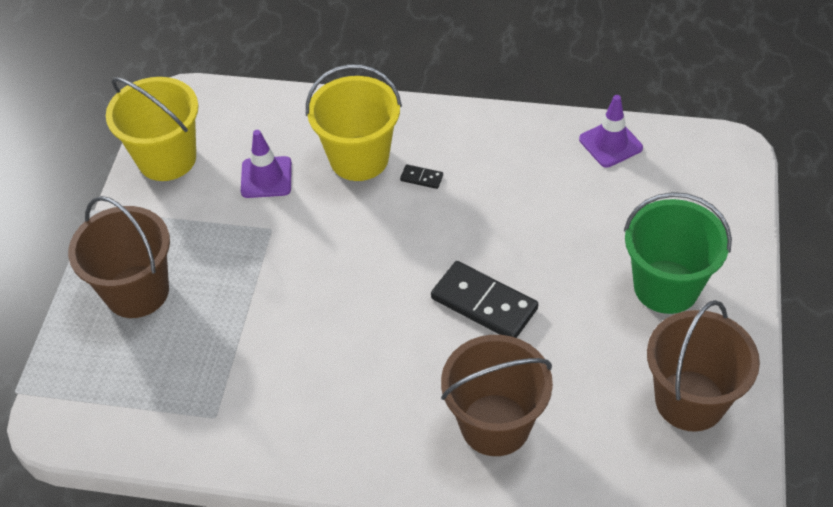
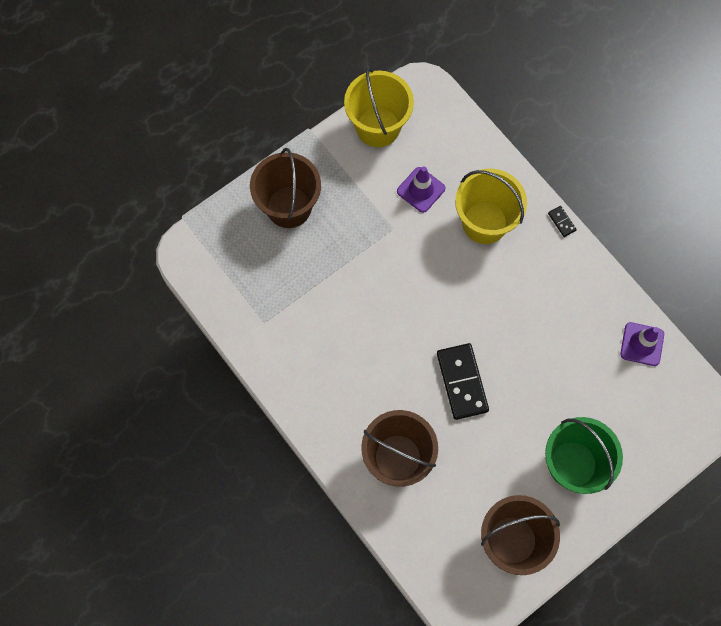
camera: 40 degrees right, 20 degrees up
(421, 178) = (507, 268): black domino -> black domino (561, 222)

